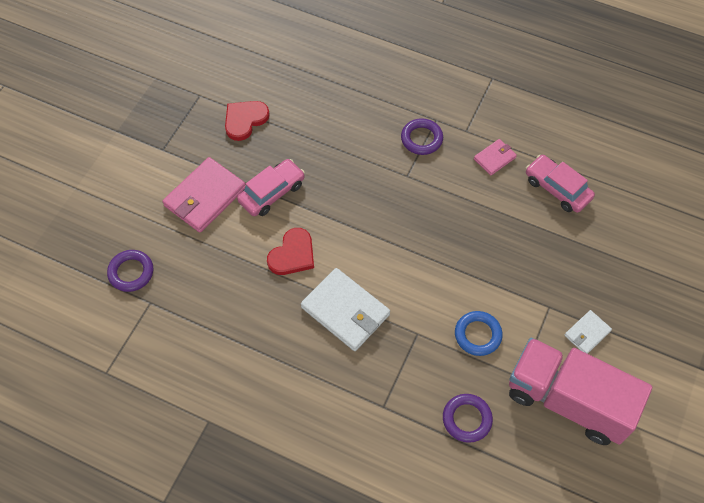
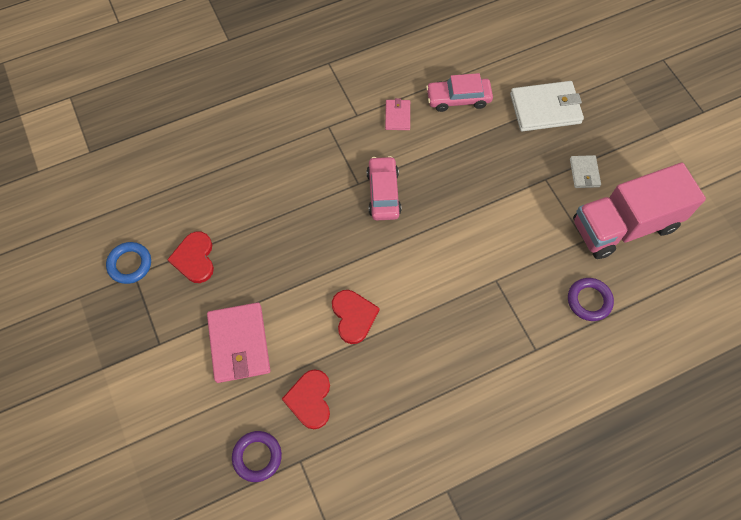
camera: 50 degrees left, 5 degrees up
(202, 274) = (310, 399): none -> red heart
(272, 193) = (283, 289): pink car -> pink car (383, 193)
(345, 311) = (436, 315): white wallet -> white wallet (545, 108)
(421, 139) = (335, 149): purple ring -> none
(477, 335) = (530, 241): blue ring -> blue ring (130, 264)

